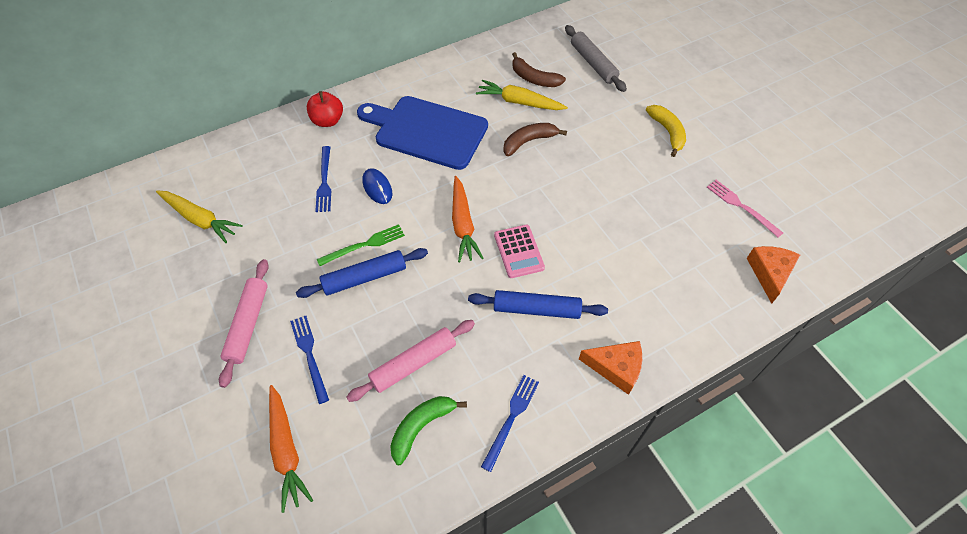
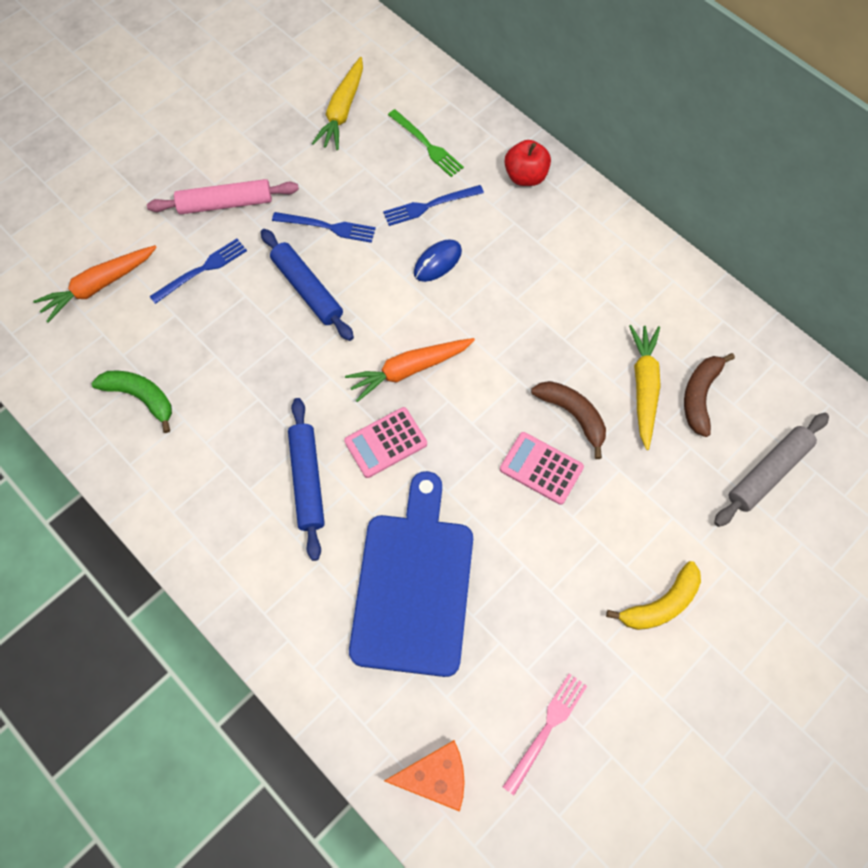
camera: 75 degrees right, 10 degrees up
(364, 245) = (350, 275): green fork -> green fork (426, 145)
(413, 363) = (211, 369): pink rolling pin -> none
(427, 131) = (547, 288): blue cutting board -> blue cutting board (414, 585)
(511, 419) = (164, 483): blue fork -> blue fork (327, 227)
(563, 167) = (541, 468): none -> pink calculator
(616, 368) = (247, 586): orange cheese -> none

